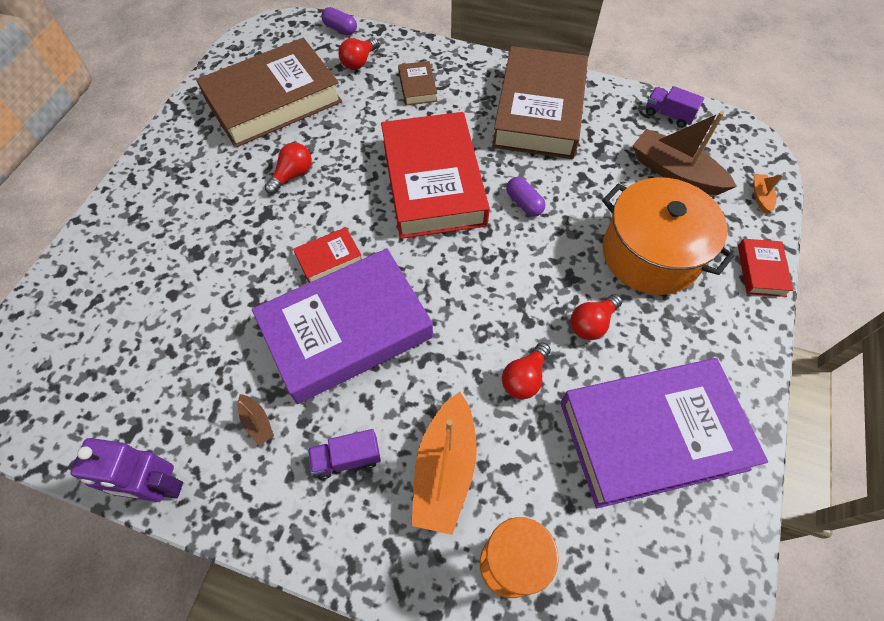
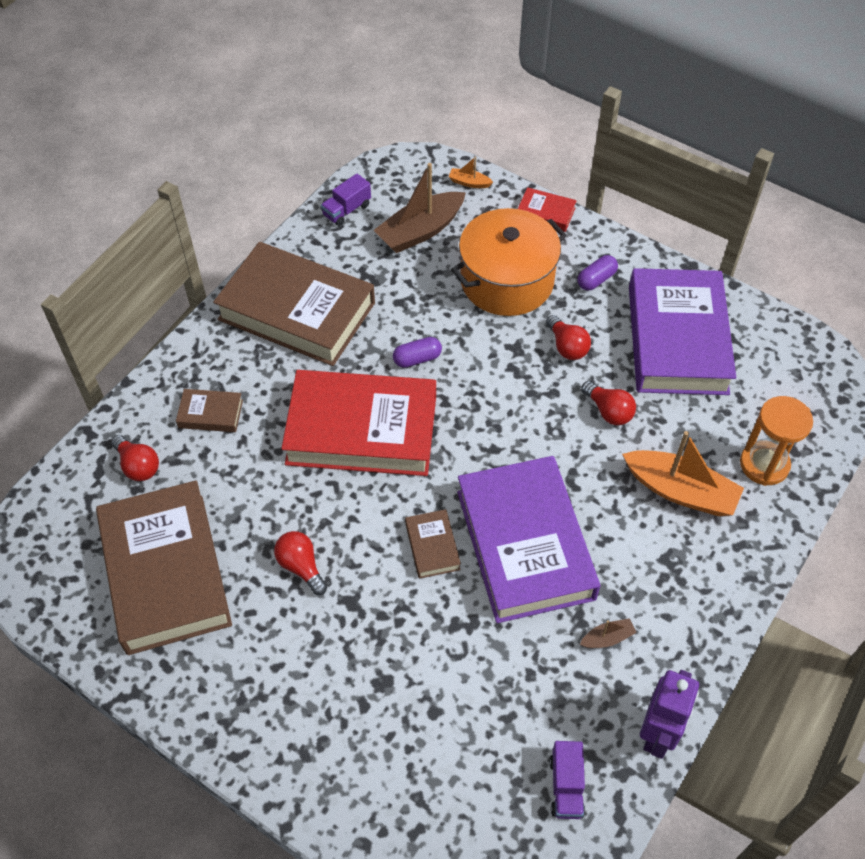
camera: 75 degrees left, 5 degrees down
(329, 258) = (432, 546): red book -> brown book
(340, 29) = (64, 476): purple capsule -> purple capsule (596, 279)
(347, 458) = (657, 565): purple truck -> purple truck (566, 786)

